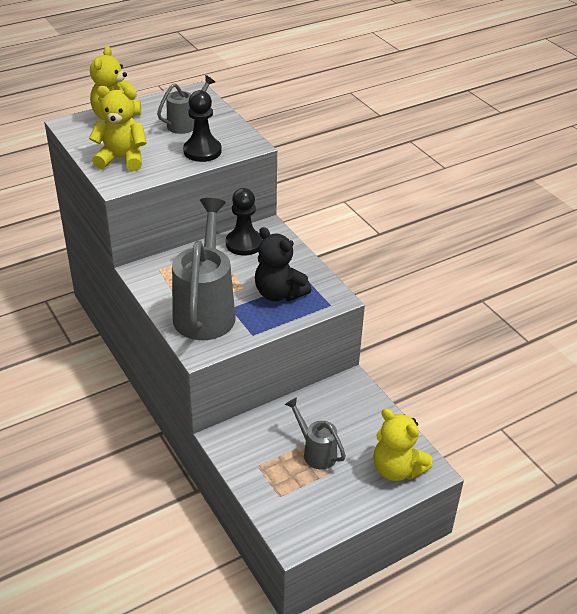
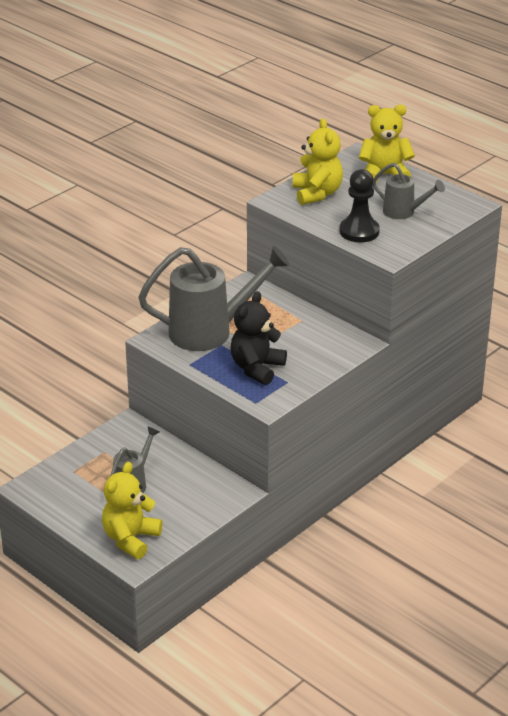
camera: 75 degrees right, 5 degrees down
(244, 244) = (324, 333): black pawn -> none

